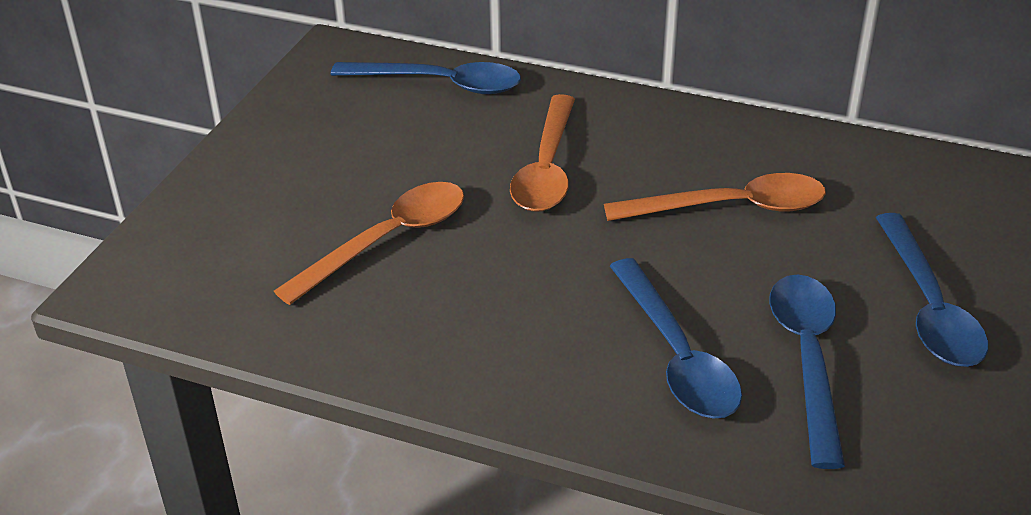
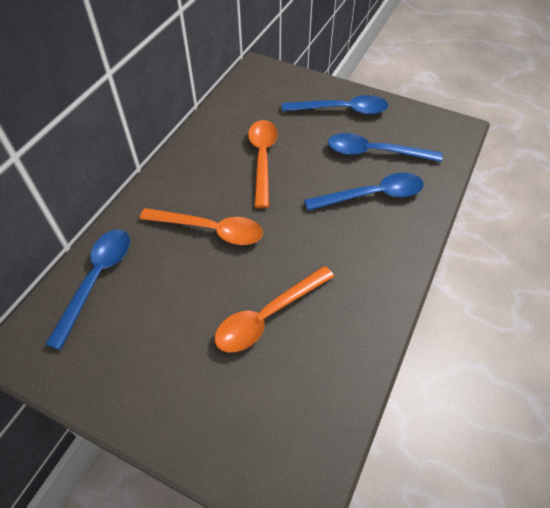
camera: 85 degrees left, 15 degrees up
(387, 241) = (268, 316): orange spoon -> orange spoon turned 90 degrees counterclockwise

